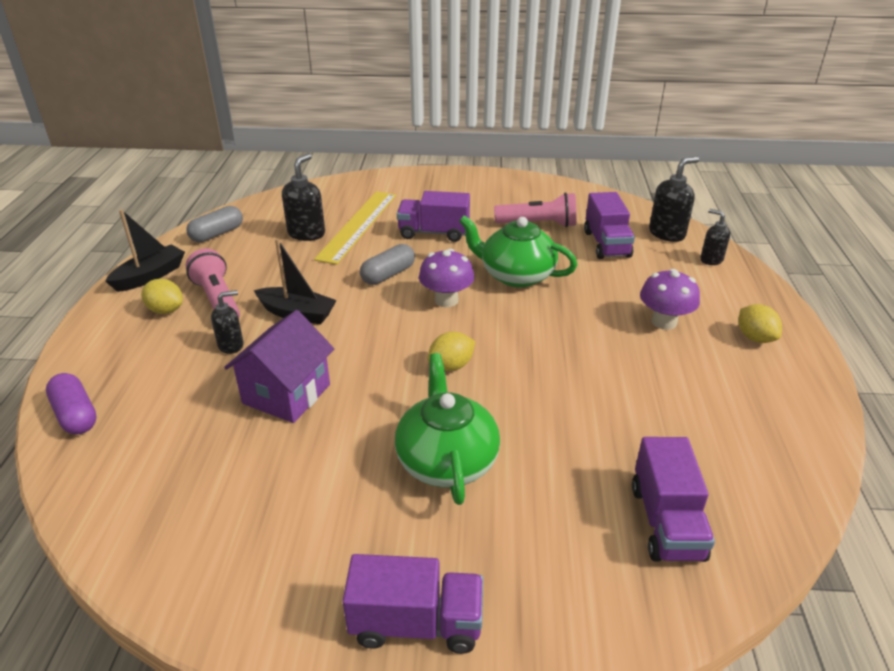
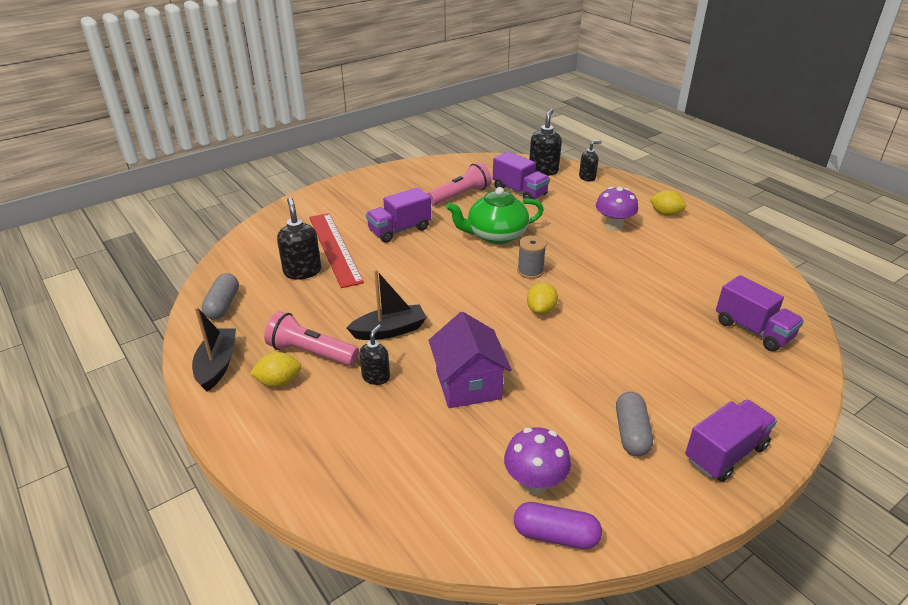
camera: 40 degrees left, 0 degrees up
(76, 415) = (335, 492): purple capsule -> purple capsule (555, 535)
(357, 225) = (334, 248): yellow ruler -> red ruler
(388, 275) = (412, 273): grey capsule -> grey capsule (631, 433)
(446, 300) = (477, 271): purple mushroom -> purple mushroom (534, 482)
(446, 460) = (618, 364): green teapot -> none
(498, 324) = (530, 271): none -> grey spool
(711, 259) = (587, 177): black soap dispenser -> black soap dispenser turned 150 degrees clockwise

